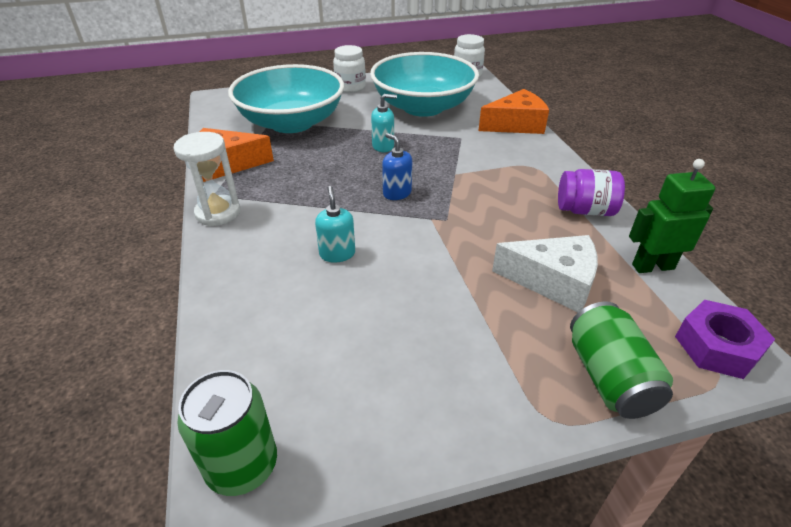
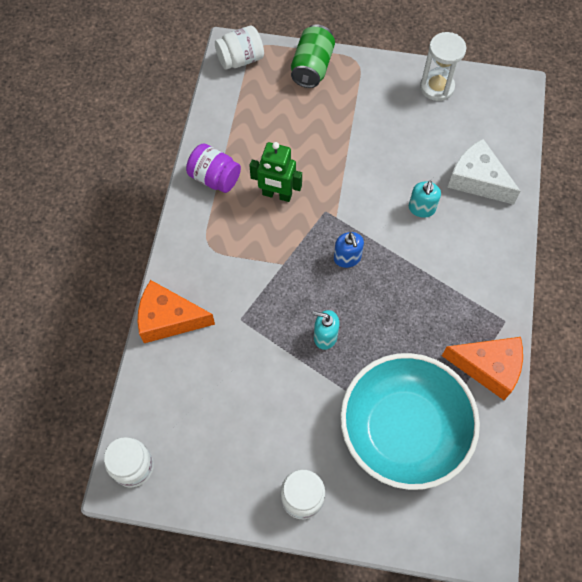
camera: 155 degrees left, 25 degrees up
(218, 213) = (503, 292): white hourglass -> white hourglass (437, 87)
(242, 466) = (509, 95): green can -> none
(423, 107) = (241, 402): turquoise bowl -> none
(553, 282) = (292, 129): white cheese -> white cheese (477, 180)
(652, 266) = (219, 115): green robot -> green robot (277, 194)
(717, 346) = (240, 59): purple nut -> white jar

